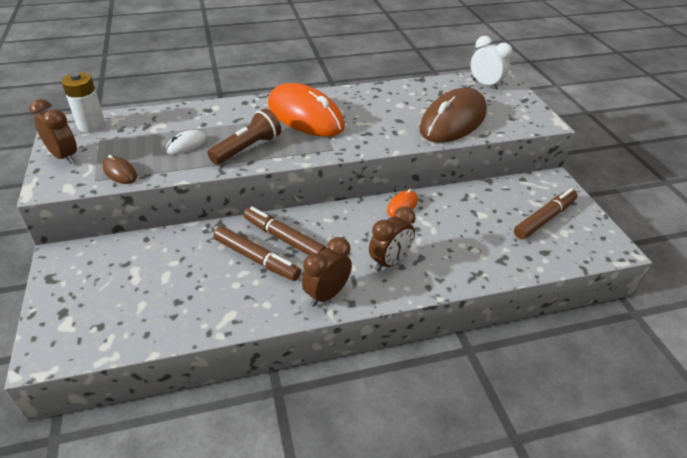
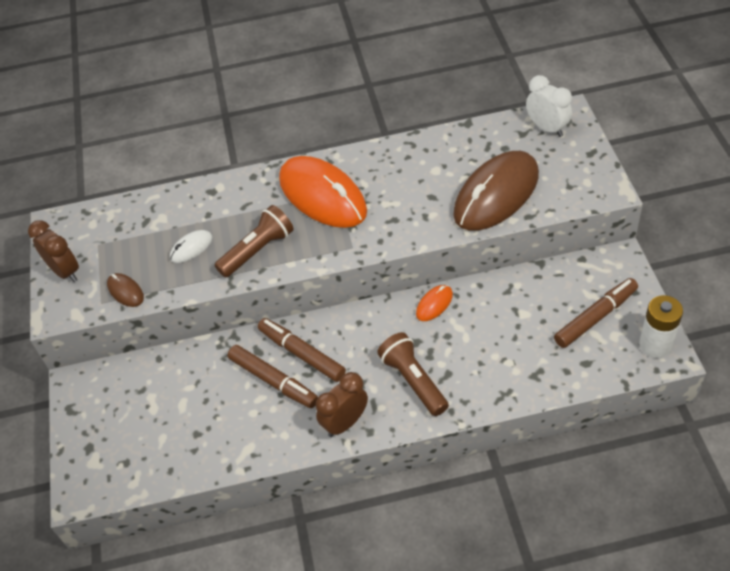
camera: 10 degrees right, 10 degrees up
(91, 125) = (86, 223): white battery -> white battery (655, 345)
(389, 262) = (413, 381): brown clock -> brown flashlight

